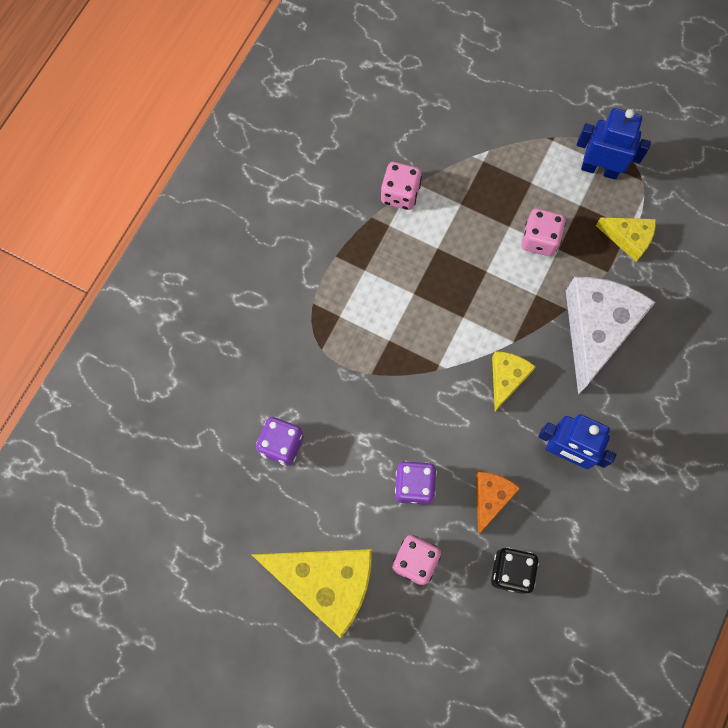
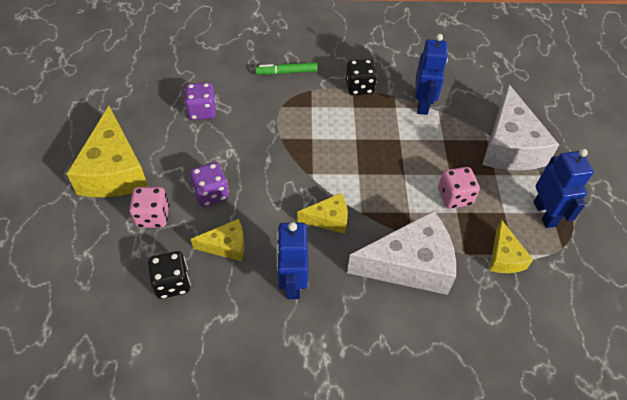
camera: 60 degrees right, 20 degrees down
(268, 316) = (286, 72): none -> green marker
(337, 247) = (359, 87): none -> black dice
(400, 194) = (423, 104): pink dice -> blue robot
(491, 498) = (226, 246): orange cheese -> yellow cheese
(503, 144) = (510, 146): none -> white cheese

